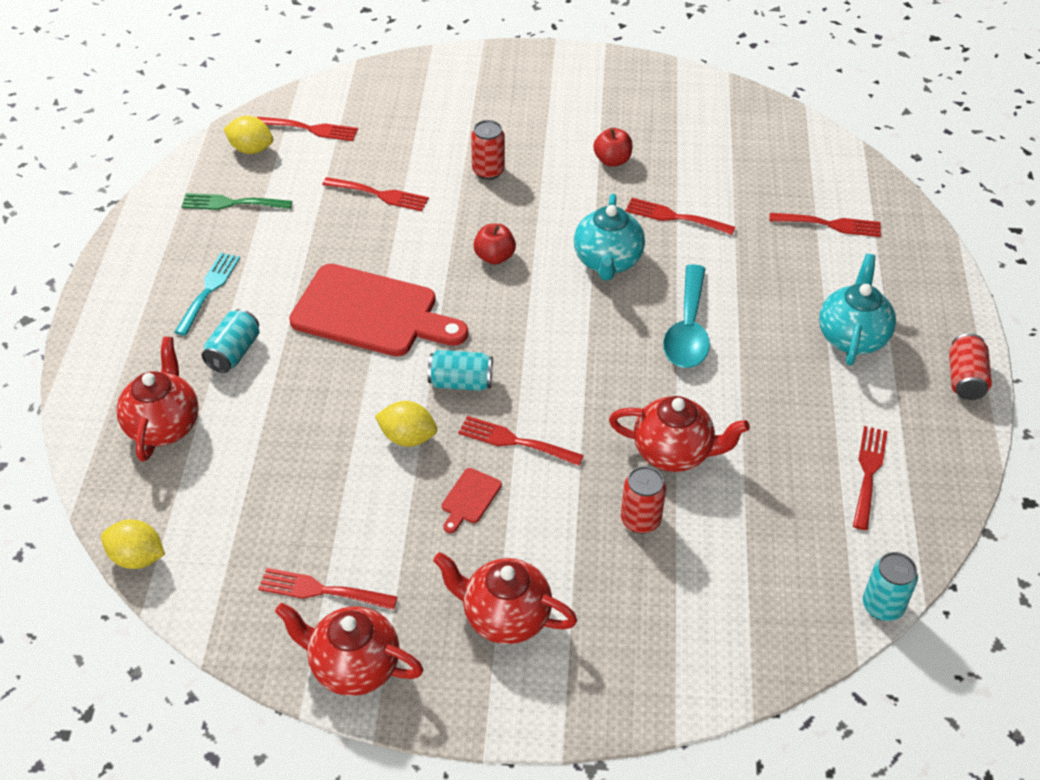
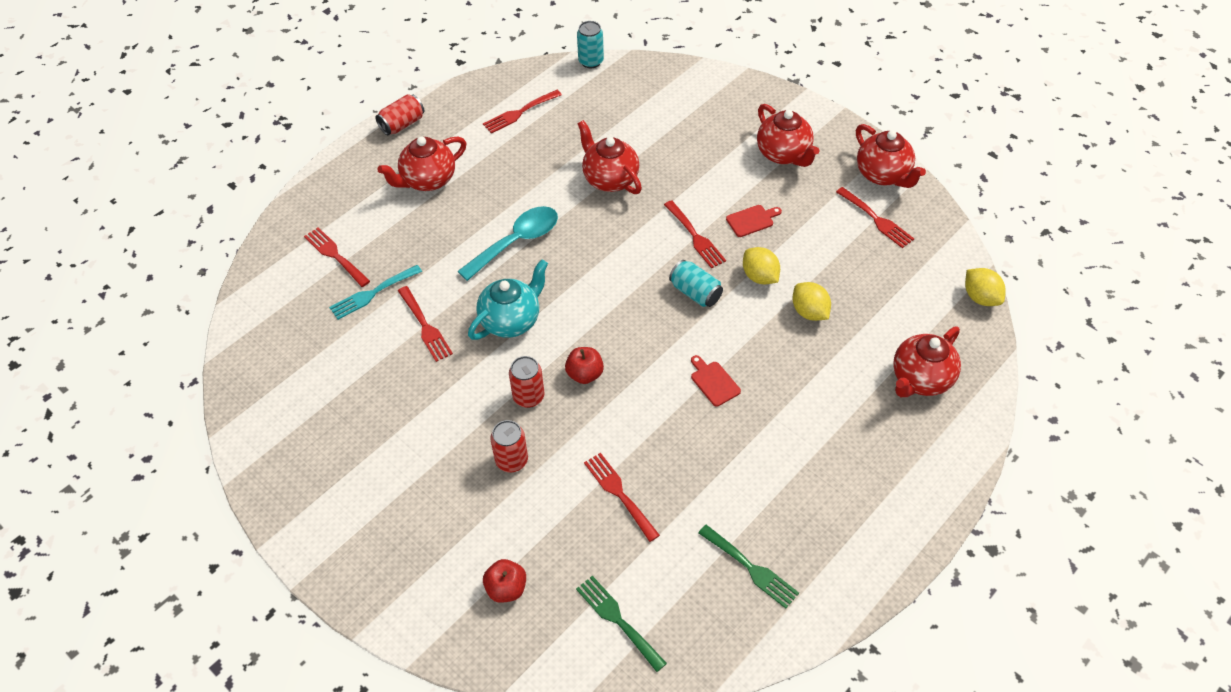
camera: 140 degrees left, 5 degrees up
(209, 290) = (824, 481): turquoise fork -> turquoise fork (372, 293)
(234, 352) = (837, 409): turquoise can -> none
(251, 149) = (691, 630): yellow lemon -> yellow lemon (809, 312)
(311, 129) = (617, 620): red fork -> green fork
(371, 313) = (714, 382): red cutting board -> red cutting board, size x0.40
(612, 160) = (408, 406): red apple -> red apple (506, 588)
(640, 520) = (666, 157): red can -> red can (528, 397)
(852, 337) = (428, 180): turquoise teapot -> red teapot

